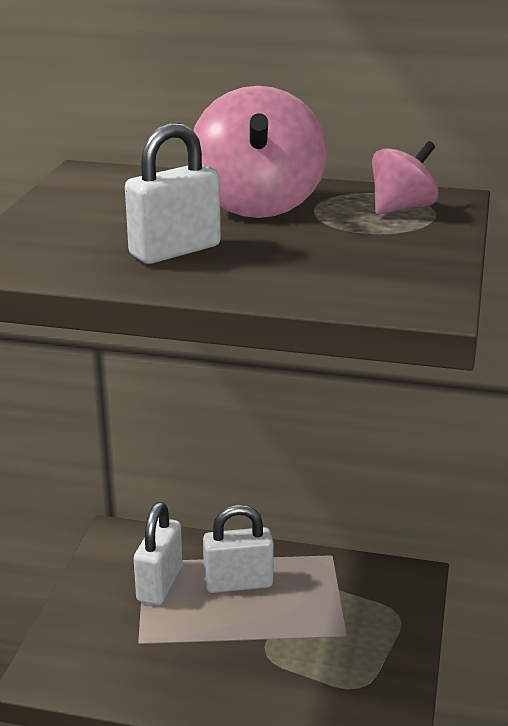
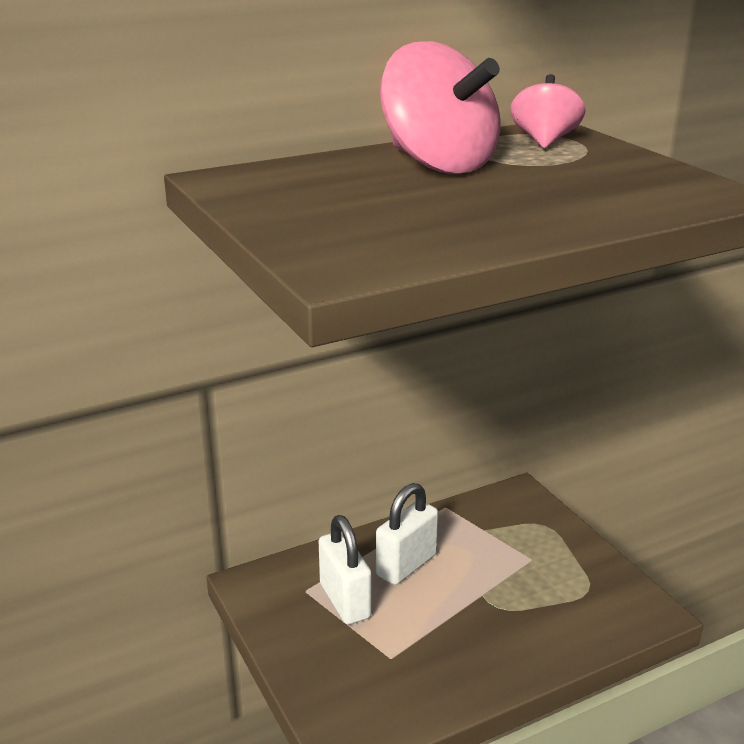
camera: 40 degrees left, 0 degrees up
(175, 251) = (471, 212): white padlock -> none

